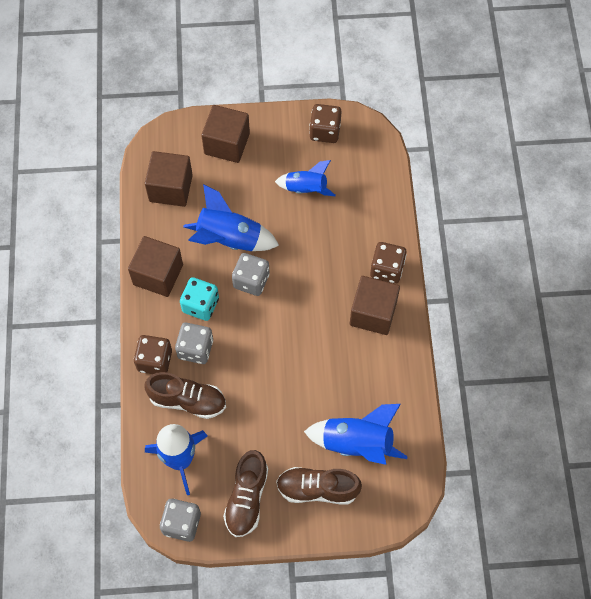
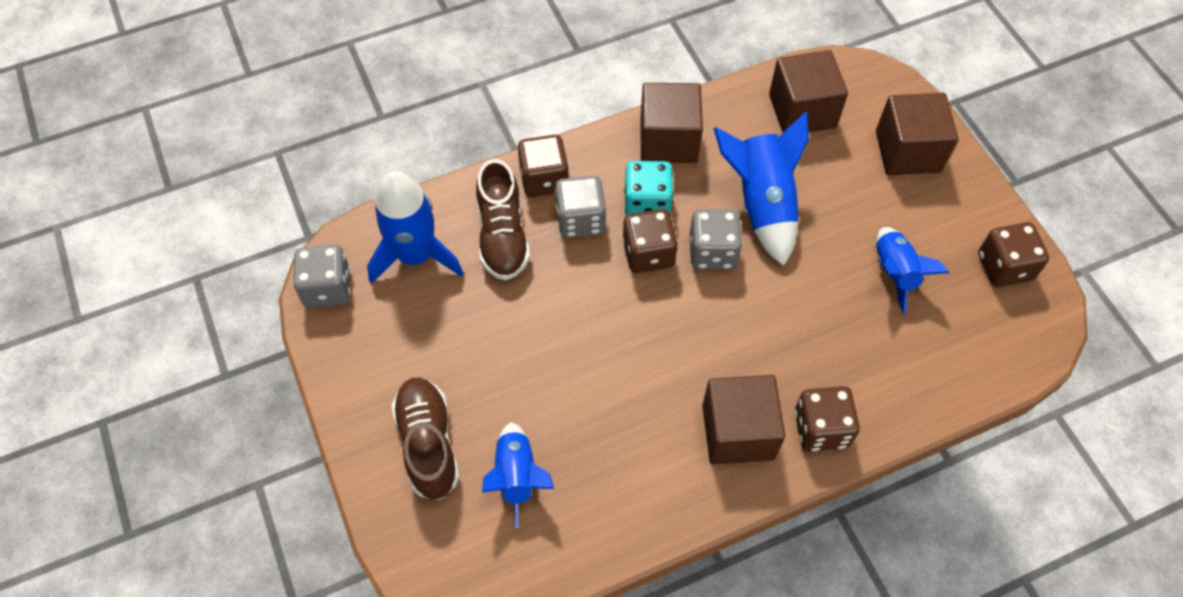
camera: 70 degrees right, 5 degrees down
(237, 318) = (648, 253): none -> brown dice
(247, 498) = (386, 355): brown shoe -> none
(356, 444) = (517, 476): blue rocket -> blue rocket, size x0.65

